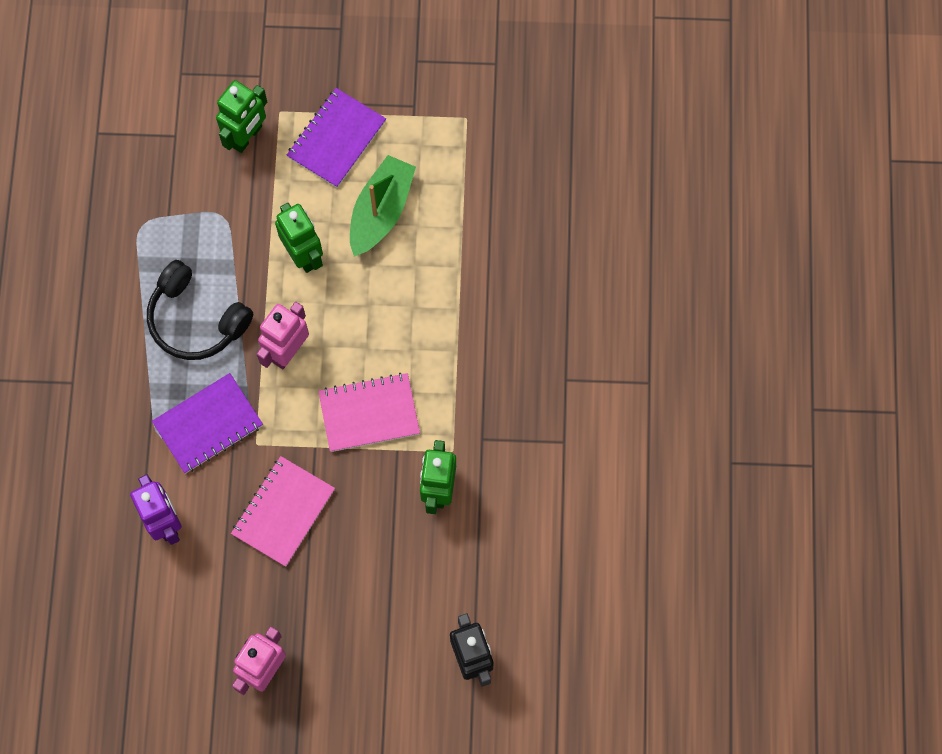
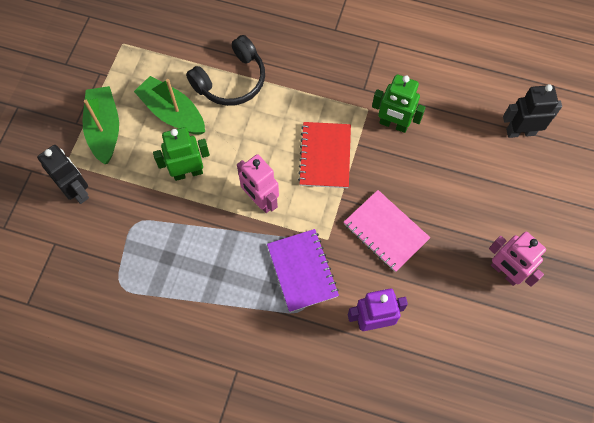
camera: 75 degrees left, 5 degrees down
(196, 319) = (214, 261): black headphones -> black headphones (231, 80)
(247, 136) = (77, 191): green robot -> black robot
(336, 139) = (104, 129): purple notebook -> green boat
(369, 413) = (325, 156): pink notebook -> red notebook

